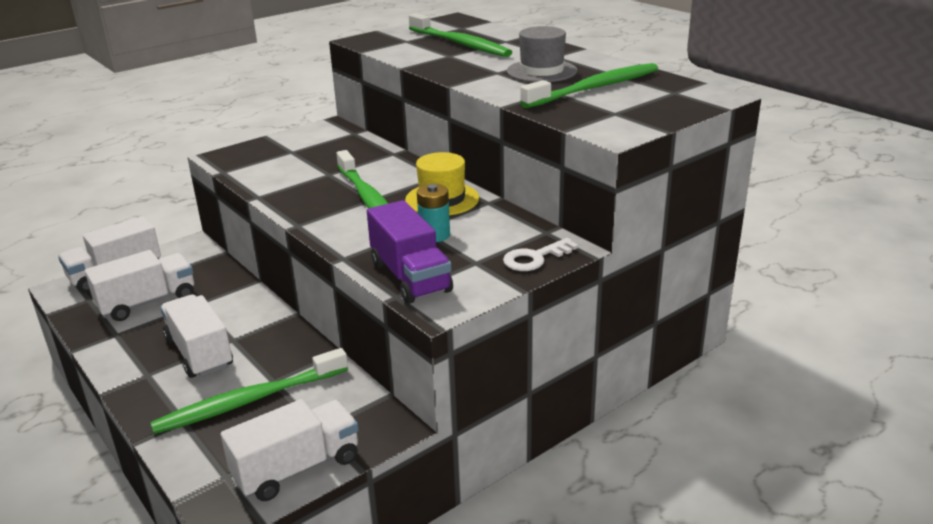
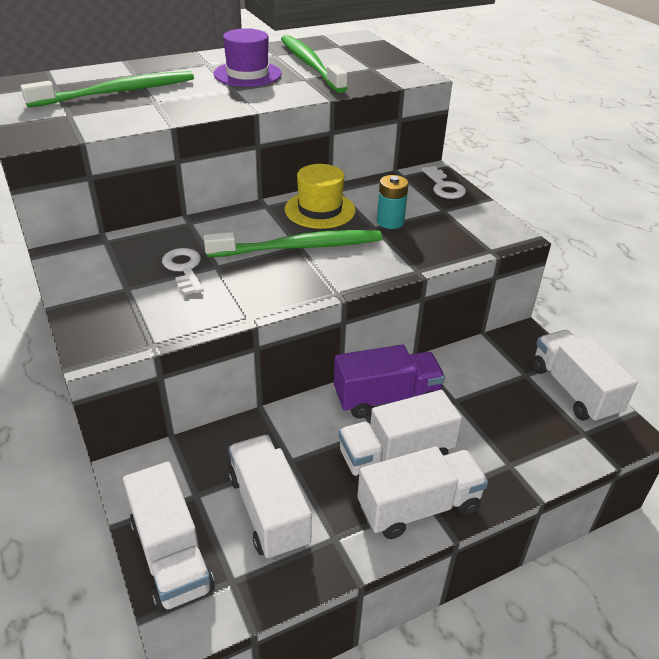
camera: 80 degrees left, 10 degrees up
(139, 371) = (419, 507): none -> white truck
(249, 401) = (483, 417): green toothbrush -> none
(321, 164) = (184, 269): none -> white key
(410, 277) = (461, 241): purple truck -> purple truck (386, 398)
(541, 71) = (247, 74): grey hat -> purple hat

